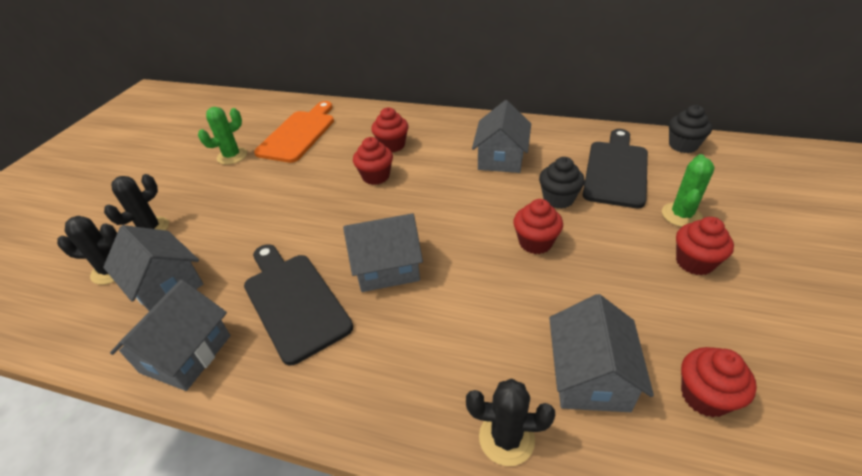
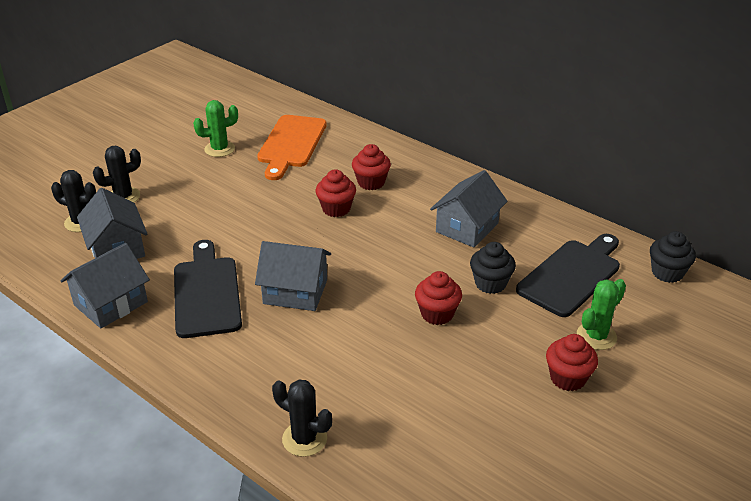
camera: 20 degrees right, 5 degrees down
(299, 134) = (291, 144): orange cutting board -> orange cutting board turned 150 degrees clockwise
(590, 376) = (398, 425): grey house -> none
(704, 396) = (477, 470): red cupcake -> none

